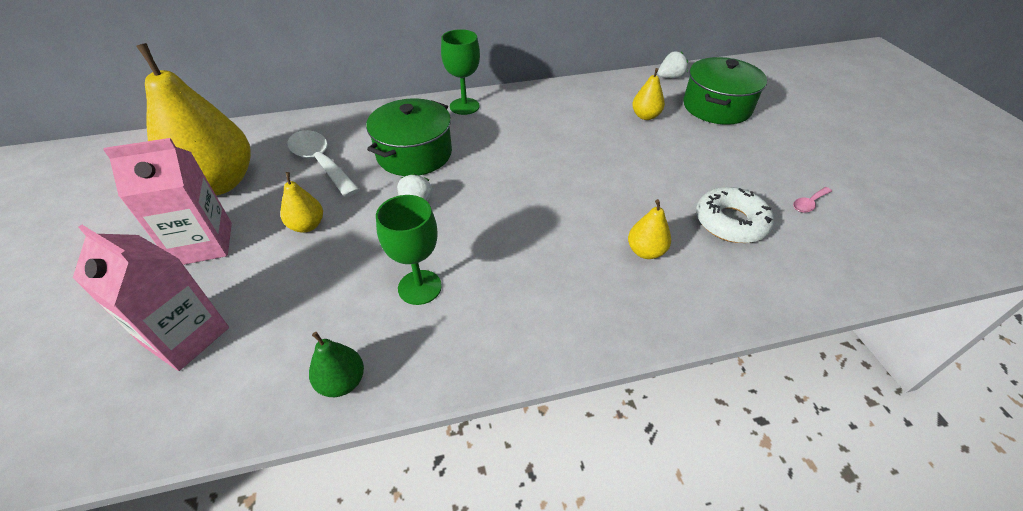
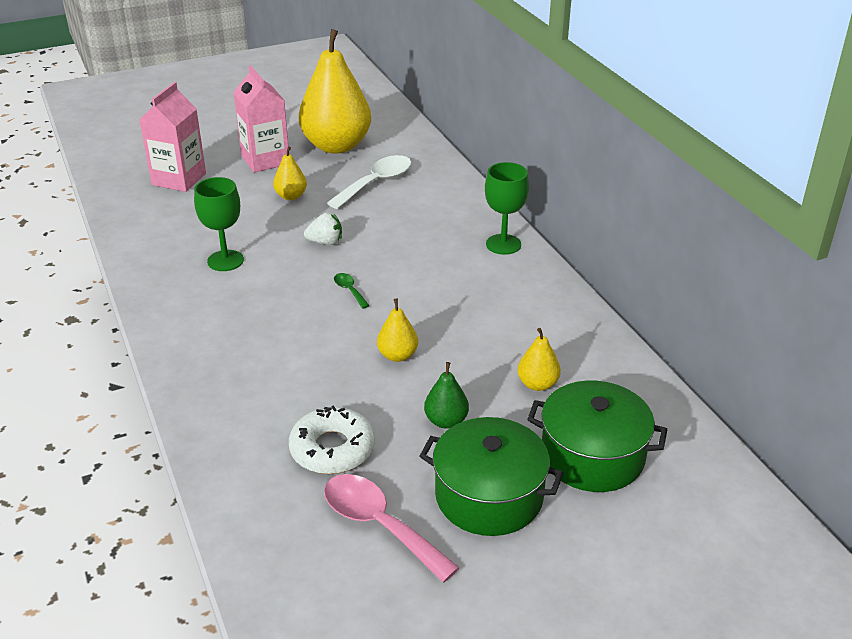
camera: 80 degrees right, 10 degrees down
(342, 382) = (139, 245): green pear -> green pear (446, 421)
(414, 154) = (403, 228): green pot -> green pot (489, 496)
(506, 195) = (349, 290): none -> green spoon
(645, 251) = (278, 383): yellow pear -> yellow pear (397, 355)
(670, 77) = (661, 410): white strawberry -> none
(809, 203) = (379, 525): pink spoon -> pink spoon, size x2.14

